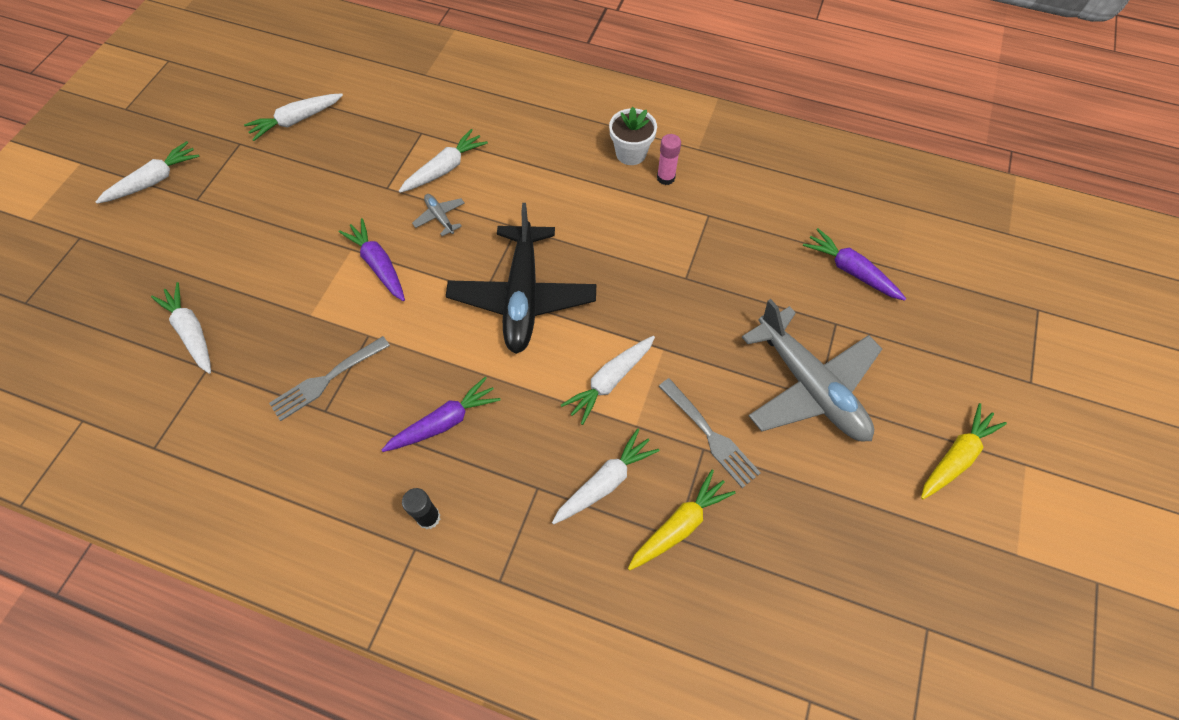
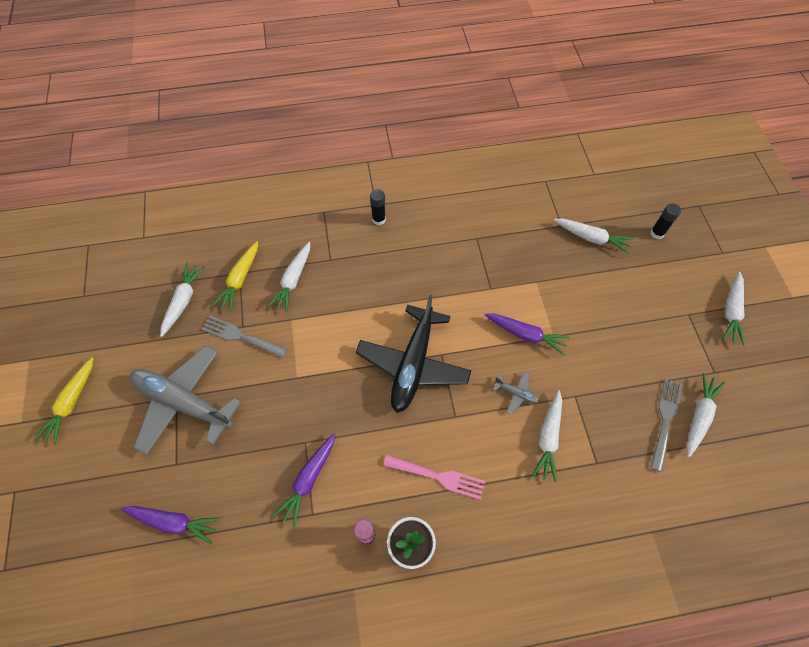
camera: 150 degrees right, 0 degrees up
(115, 296) = (657, 233): none -> black glue stick
(326, 380) = (491, 253): grey fork -> grey fork (665, 419)
(444, 422) = (405, 265): purple carrot -> purple carrot (309, 480)
(523, 296) = (413, 364): black plane -> black plane turned 135 degrees counterclockwise
(571, 188) = (438, 476): none -> pink fork
(610, 381) = (321, 338): white carrot -> white carrot (183, 301)

